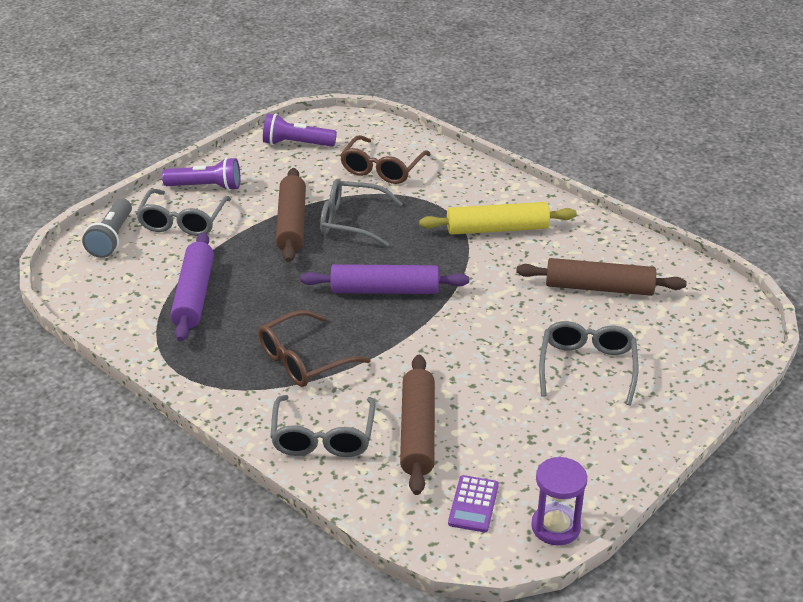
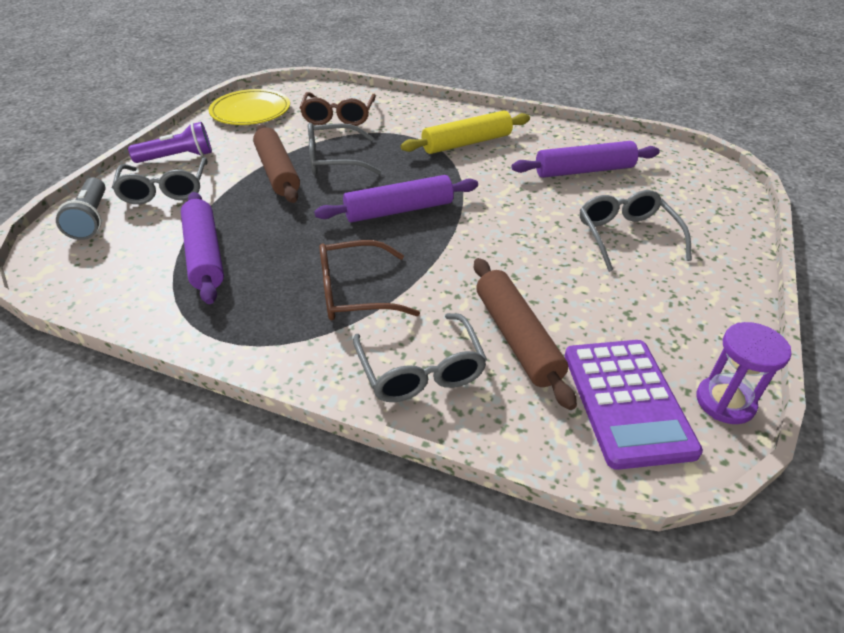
camera: 20 degrees left, 5 degrees up
(296, 144) = (250, 111): purple flashlight -> yellow plate
(303, 360) = (355, 292): brown glasses -> brown glasses turned 45 degrees clockwise
(473, 504) = (627, 401): purple calculator -> purple calculator, size x1.91
(599, 288) = (584, 170): brown rolling pin -> purple rolling pin

